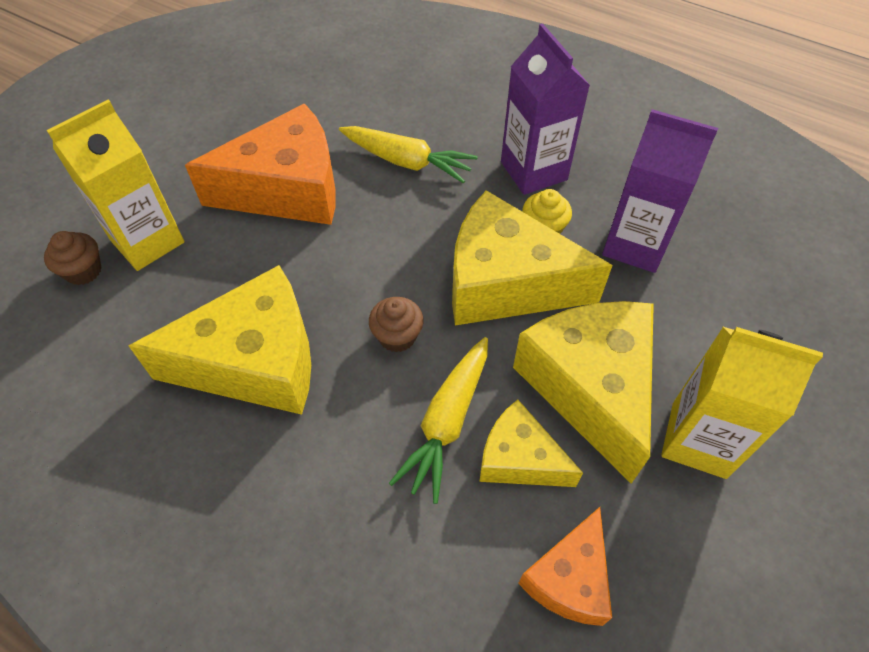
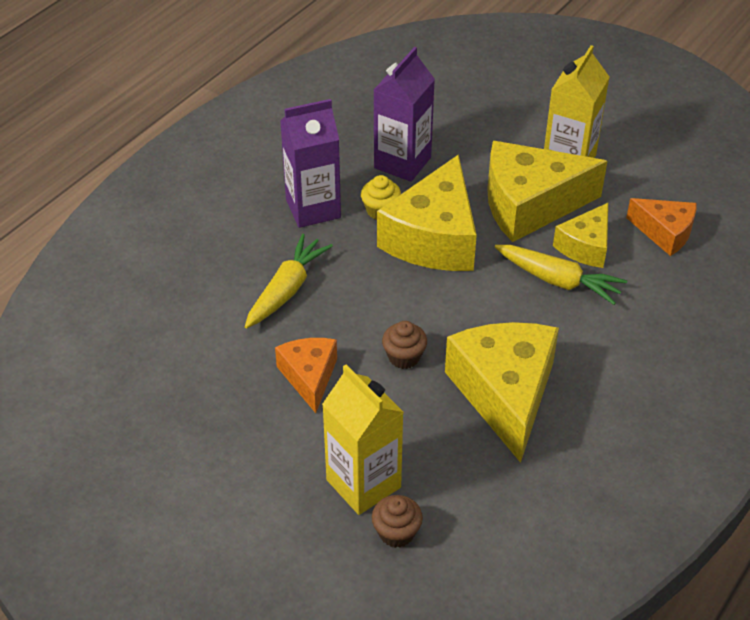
camera: 85 degrees left, 10 degrees down
(287, 189) = (309, 377): orange cheese -> orange cheese, size x0.56
(397, 336) = (482, 304): brown cupcake -> brown cupcake (404, 357)

